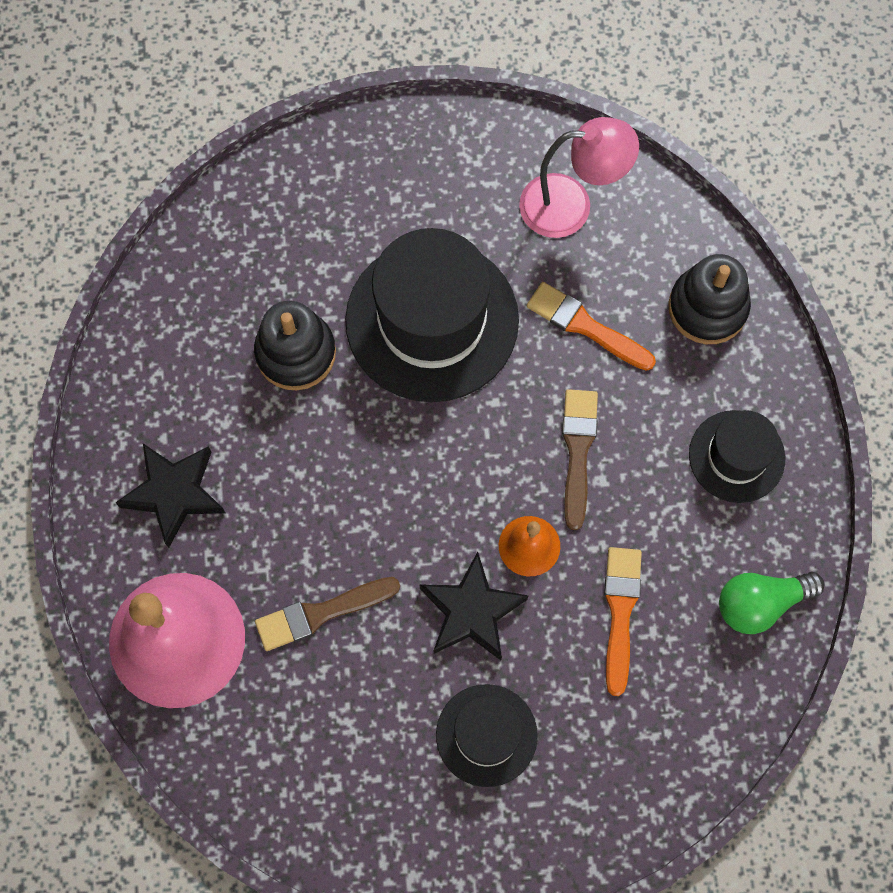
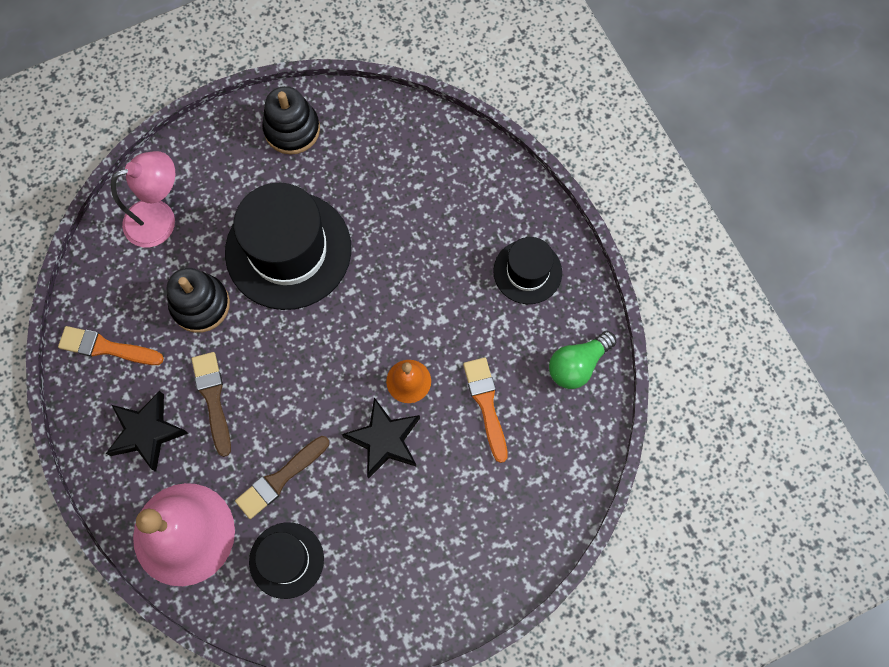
camera: 20 degrees left, 0 degrees up
(486, 735) = (424, 521): black hat -> black hat (286, 560)
(571, 205) = (357, 140): pink lamp -> pink lamp (160, 219)
(578, 451) = (419, 305): brown brush -> brown brush (213, 399)
(585, 326) = (395, 219): orange brush -> orange brush (106, 347)
(707, 308) = (473, 179): black stacking toy -> black stacking toy (292, 129)

